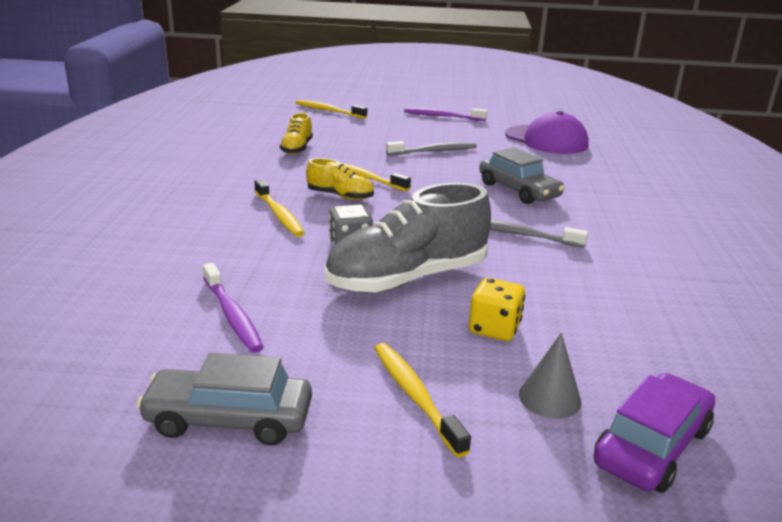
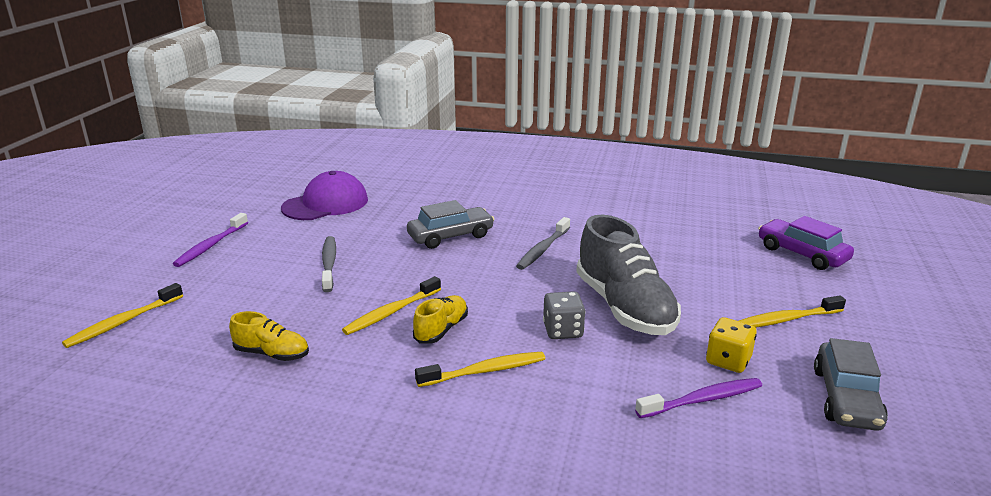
camera: 80 degrees left, 0 degrees up
(494, 329) = (694, 281): yellow dice -> yellow dice (728, 361)
(549, 398) = (769, 274): grey cone -> none

